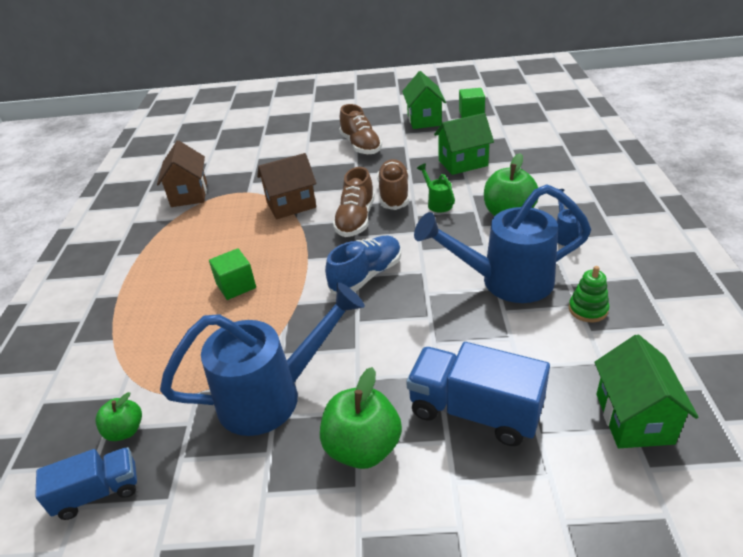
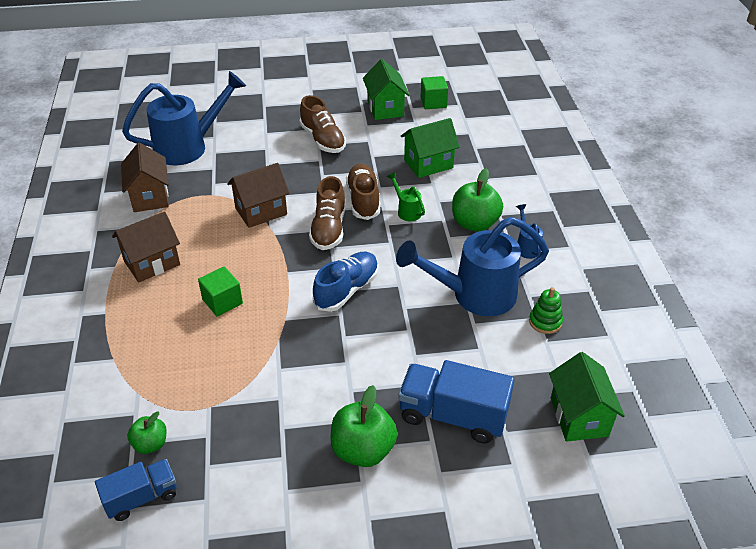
camera: 10 degrees left, 5 degrees up
(176, 250) = (152, 263): none -> brown house
(273, 396) = (278, 408): blue watering can -> blue watering can (189, 147)

